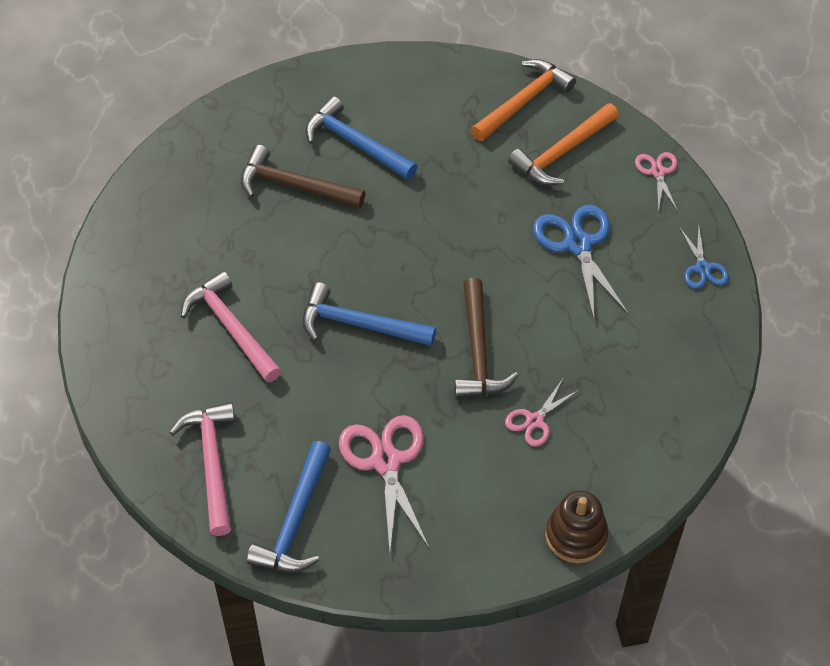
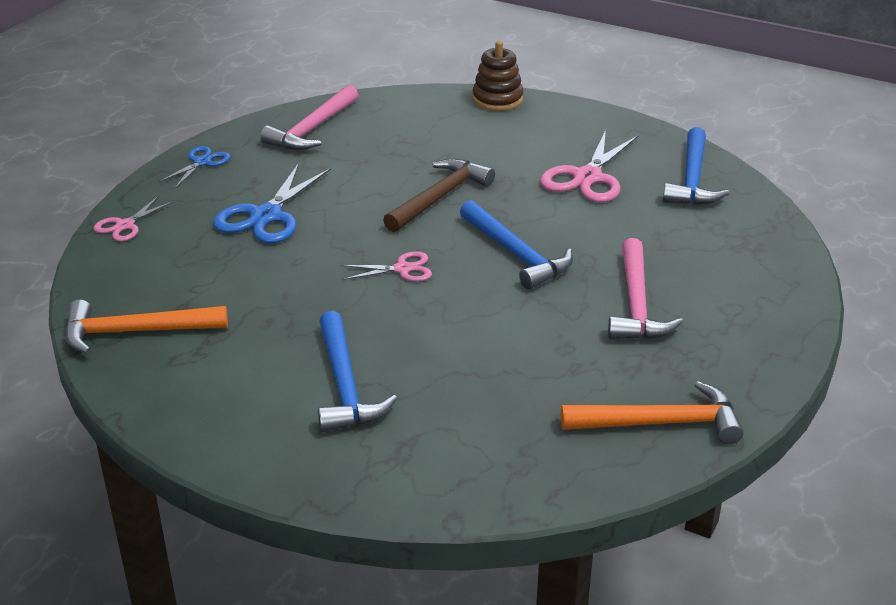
camera: 140 degrees left, 20 degrees down
(212, 463) = (733, 233): pink hammer -> pink hammer (312, 129)
(293, 185) = (454, 382): brown hammer -> none
(295, 521) = (692, 180): blue hammer -> blue hammer turned 135 degrees clockwise
(534, 421) = (450, 150): pink scissors -> pink scissors (402, 269)
(561, 153) = (174, 277): orange hammer -> orange hammer (661, 423)

